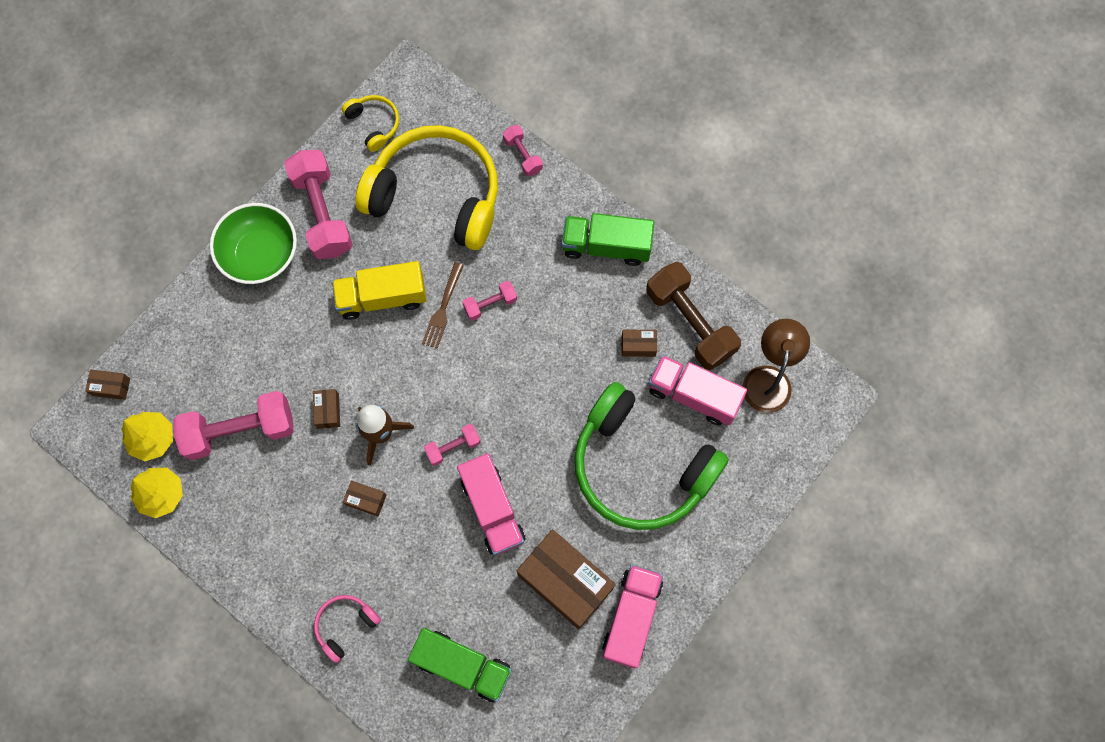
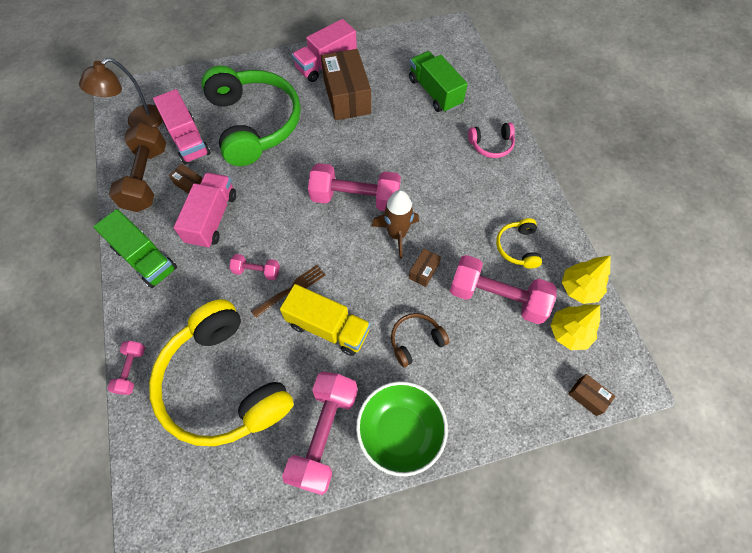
camera: 145 degrees left, 10 degrees down
(294, 337) = (416, 341): none -> brown headphones
(366, 500) = (434, 202): brown box -> none
(374, 124) = (218, 493): yellow headphones -> yellow headphones (517, 247)
(453, 447) = (355, 198): pink dumbbell -> pink dumbbell, size x2.03
(492, 509) = (358, 152): pink truck -> pink truck (212, 218)

